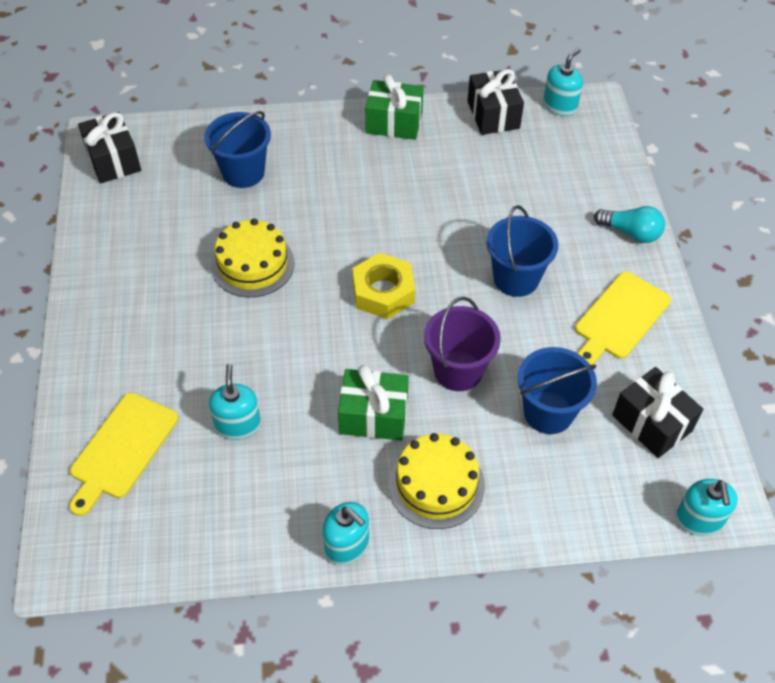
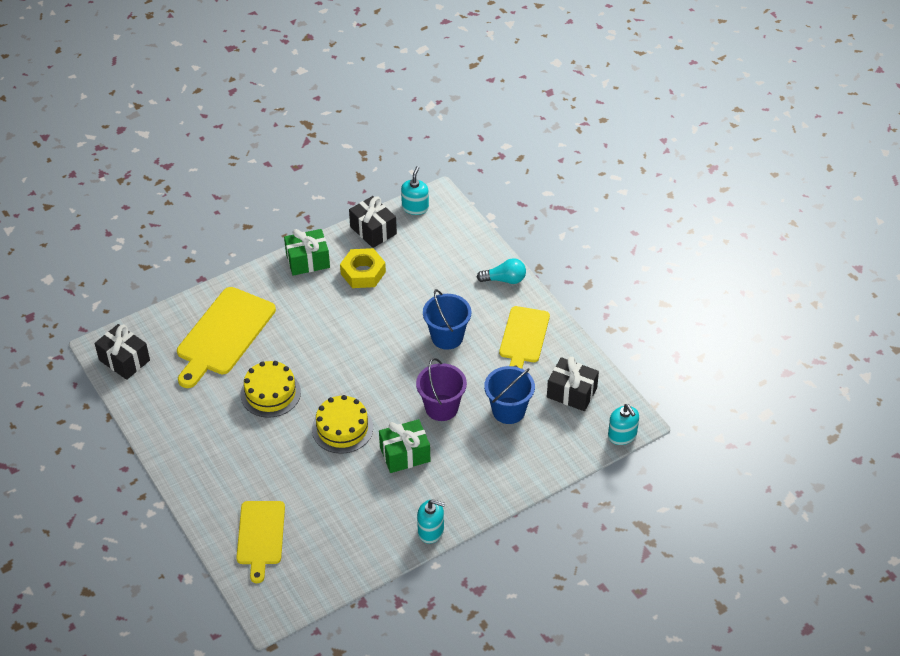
camera: 25 degrees left, 5 degrees down
(238, 424) = (324, 493): turquoise soap dispenser -> none
(243, 172) = (224, 334): blue bucket -> yellow cutting board
(383, 292) = (367, 378): yellow nut -> yellow nut (363, 273)
(436, 484) = (464, 477): yellow cake -> yellow cake (342, 428)

